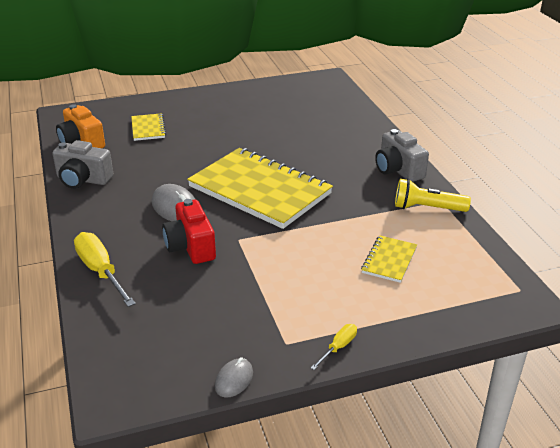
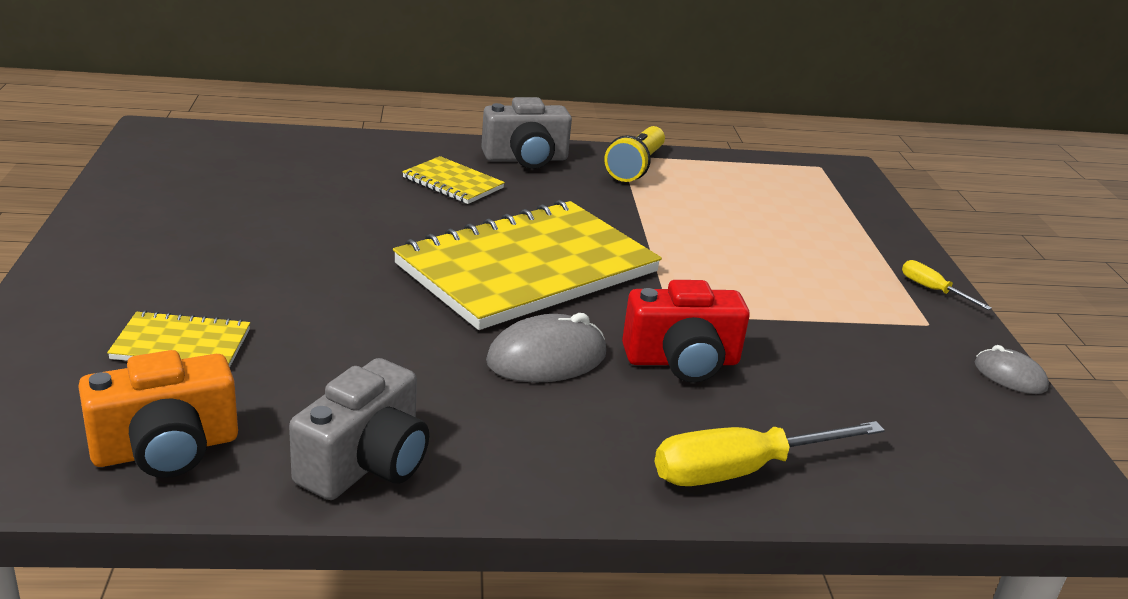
camera: 80 degrees left, 5 degrees down
(389, 260) = (751, 218): yellow notebook -> yellow notebook (453, 183)

